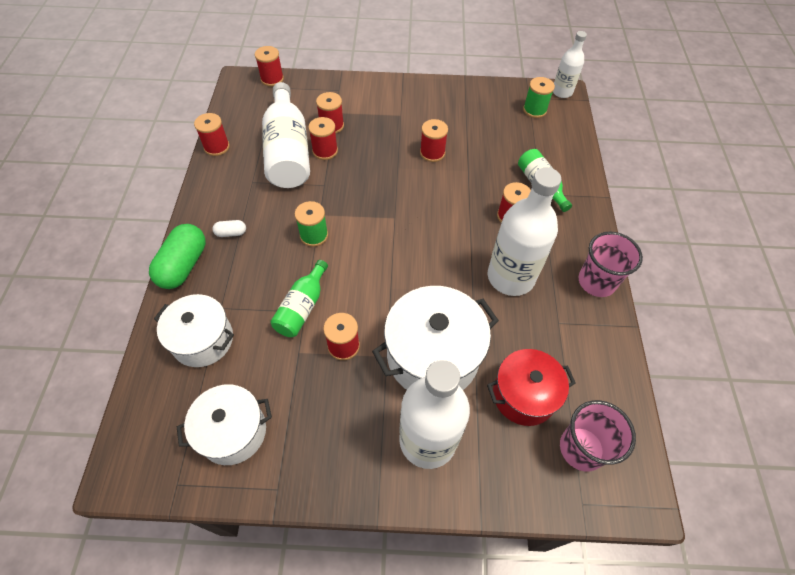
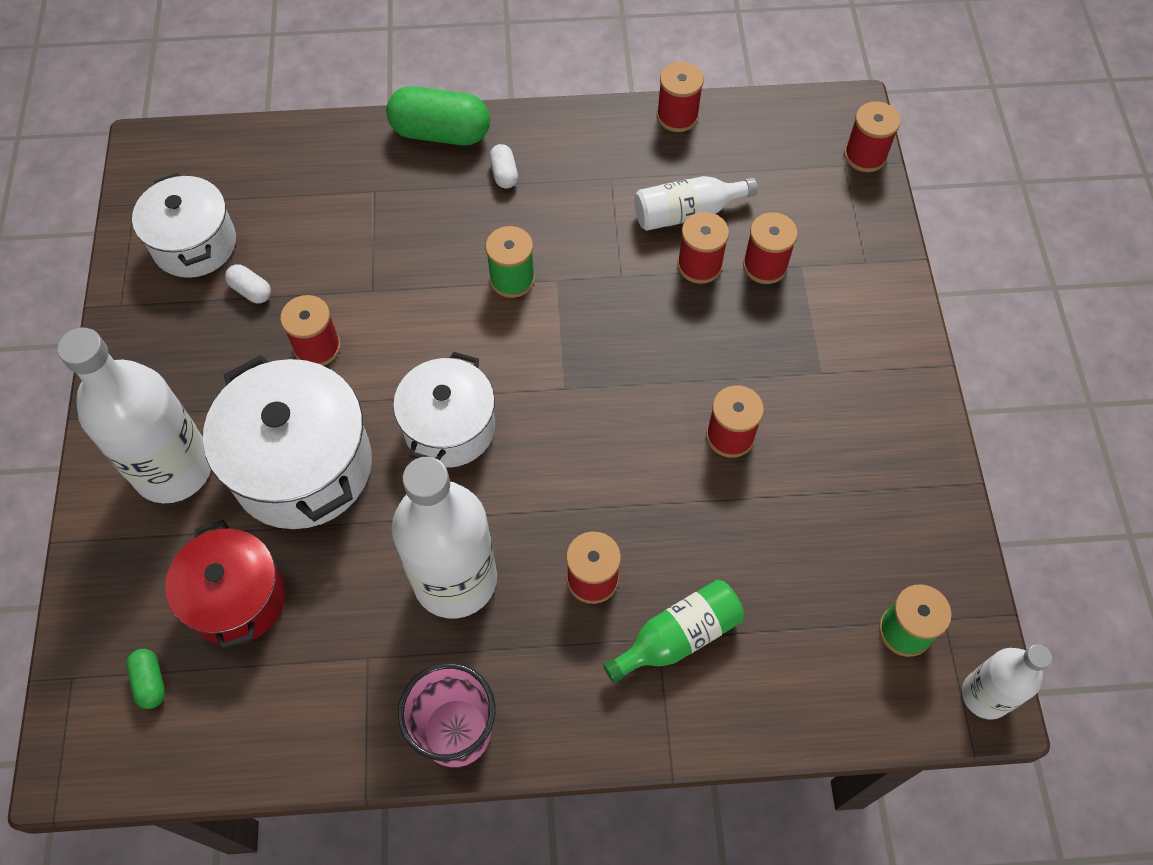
camera: 85 degrees right, 5 degrees up
(203, 340) = (322, 183): white pot -> white pot (449, 427)
(287, 389) = (251, 291): none -> white capsule
(288, 151) = (687, 213): white bottle -> white bottle, size x0.56
(302, 307) = (379, 286): green bottle -> none
(581, 448) = (150, 682): pink cup -> green capsule

